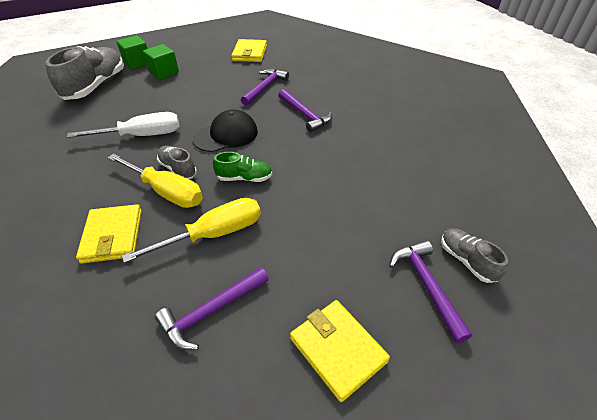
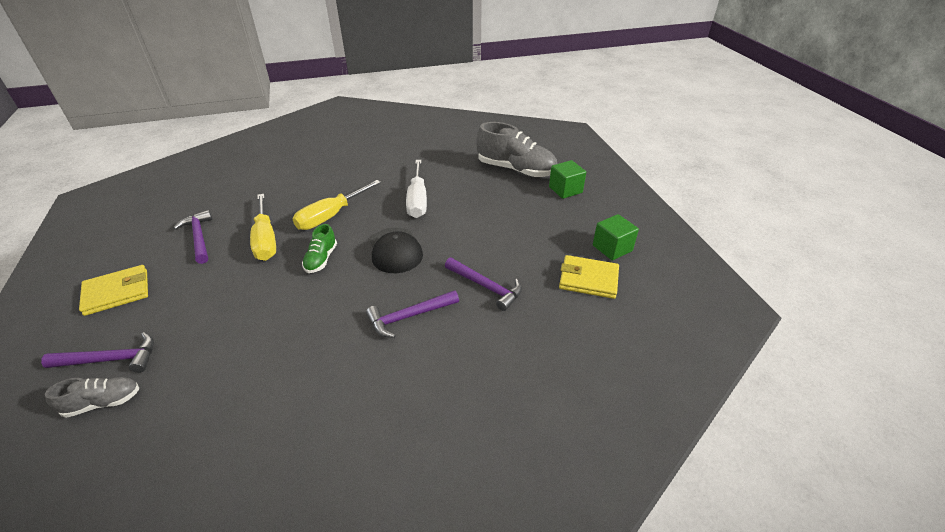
camera: 100 degrees right, 5 degrees down
(112, 236) = (299, 195): yellow wallet -> none
(164, 72) = (539, 208): green cube -> green cube (612, 248)
(178, 169) = (357, 221): grey shoe -> none

